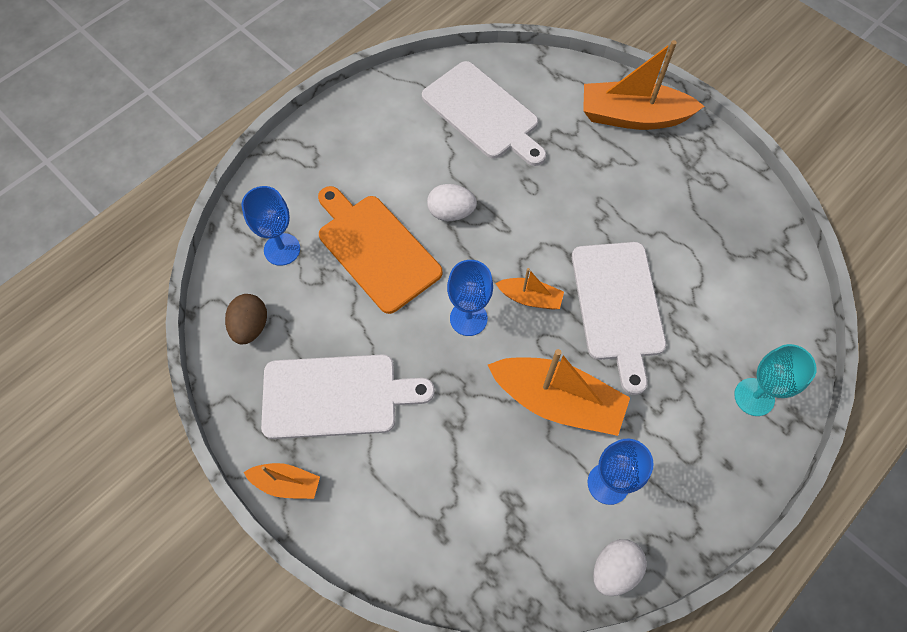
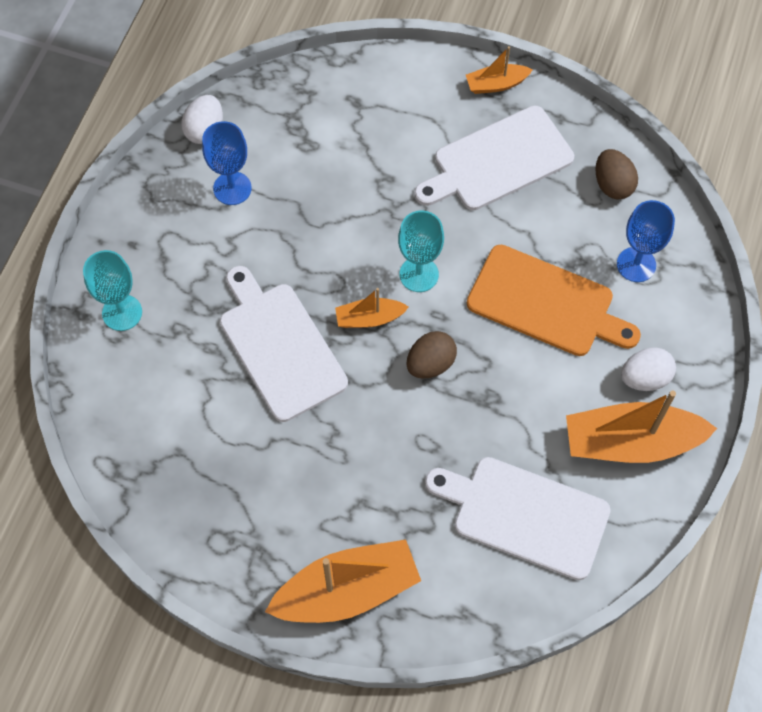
camera: 155 degrees right, 0 degrees up
(451, 212) = (493, 375): white egg -> white egg (644, 378)
(468, 318) = (419, 274): blue goblet -> turquoise goblet
(497, 241) = (430, 364): none -> brown egg
(557, 401) = (302, 235): orange boat -> orange boat (630, 442)

